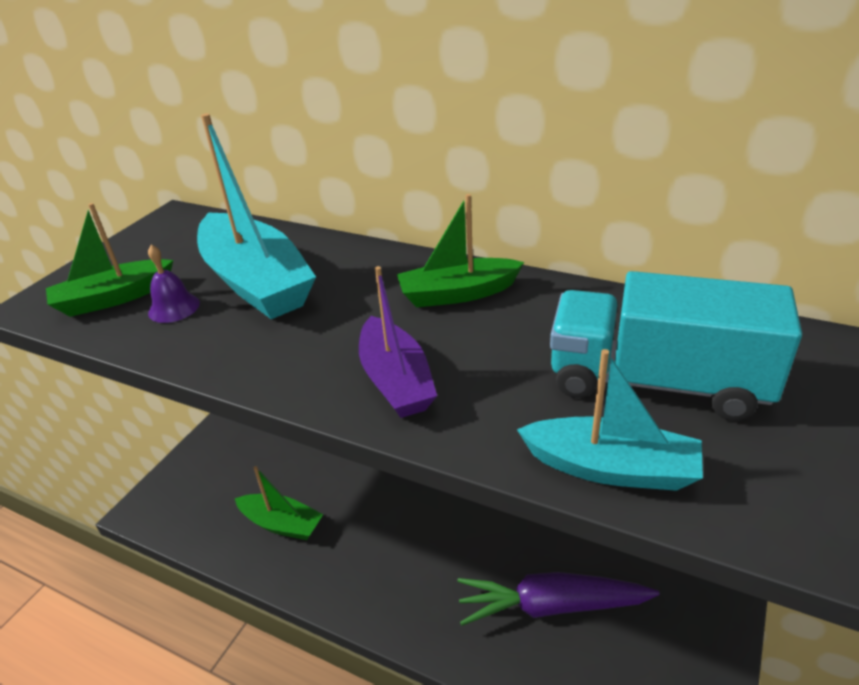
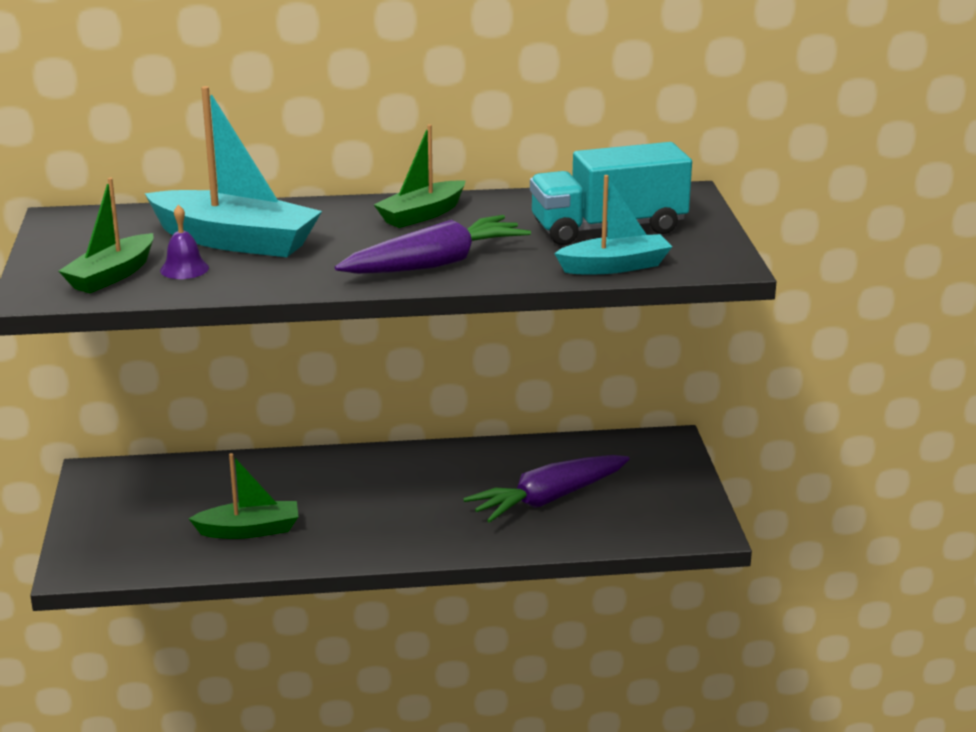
camera: 35 degrees left, 10 degrees down
(396, 380) = (435, 264): purple boat -> purple carrot

